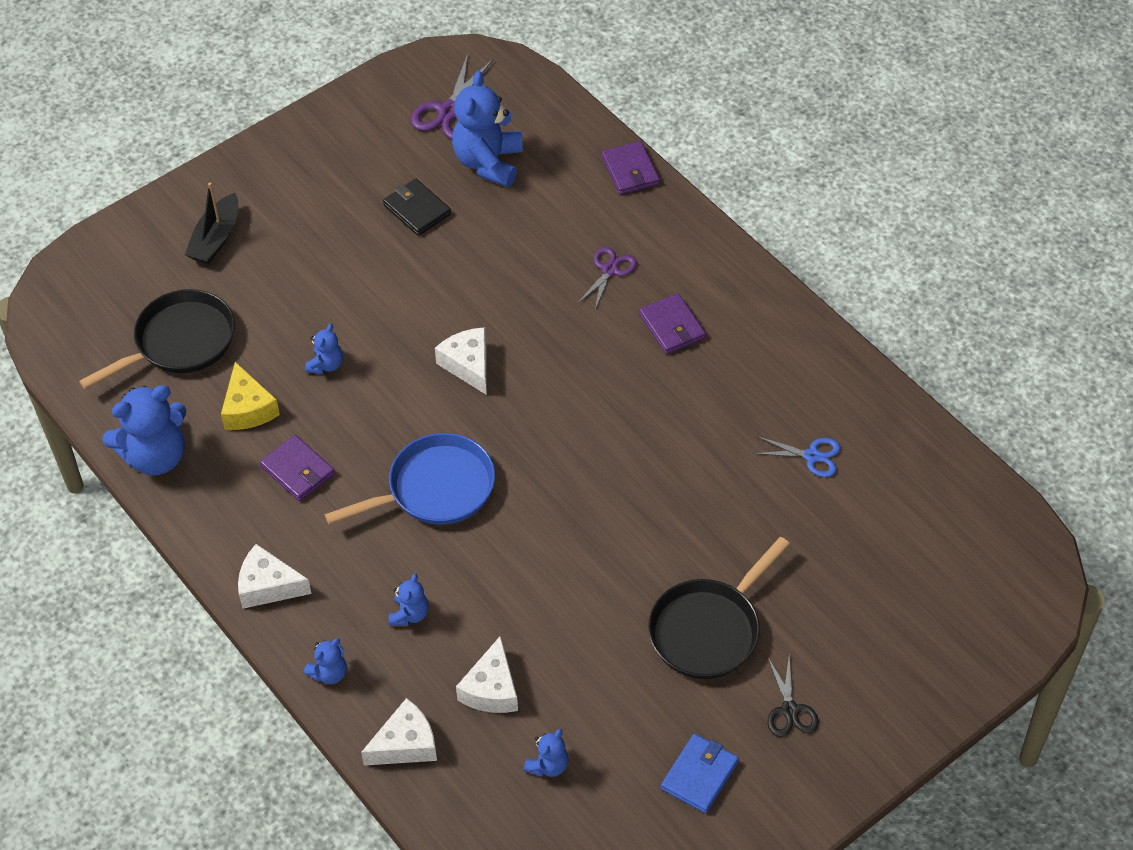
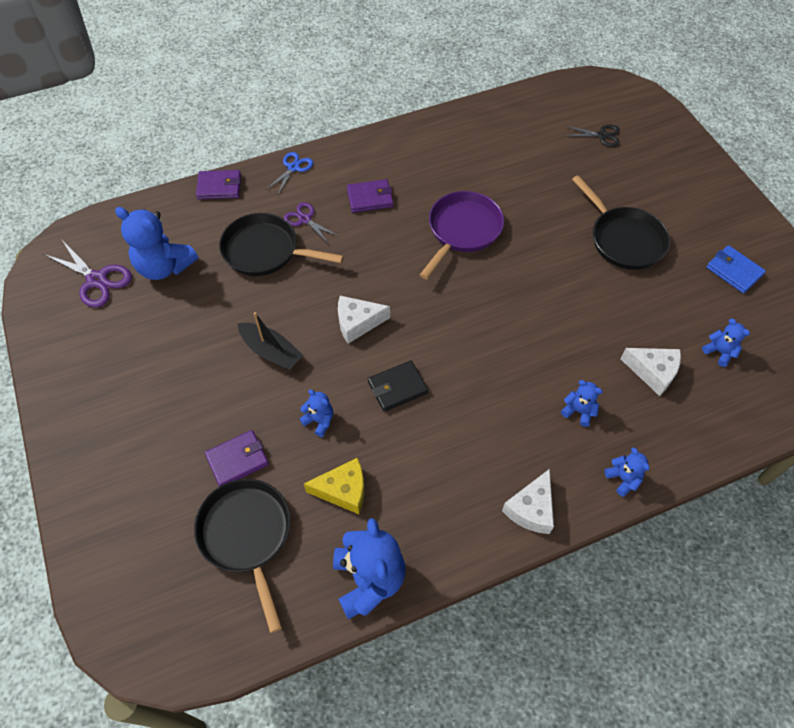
camera: 75 degrees left, 5 degrees up
(216, 239) = (141, 482): black boat -> black boat (271, 351)
(298, 470) = (421, 463): purple wallet -> purple wallet (237, 460)
(405, 744) = (694, 438): white cheese -> none
(417, 210) = (187, 323): black wallet -> black wallet (397, 387)
(434, 489) = (467, 370): blue pan -> none
(545, 247) = (265, 251): none -> black pan
(653, 439) = (462, 231): none -> purple pan
(790, 710) = (690, 215): black scissors -> black scissors (602, 135)
(812, 456) = (501, 156): blue scissors -> blue scissors (293, 168)

